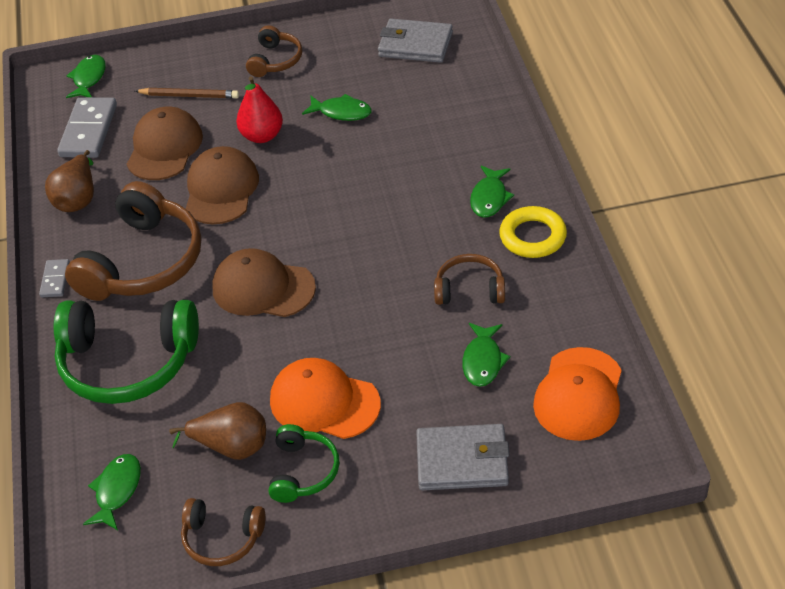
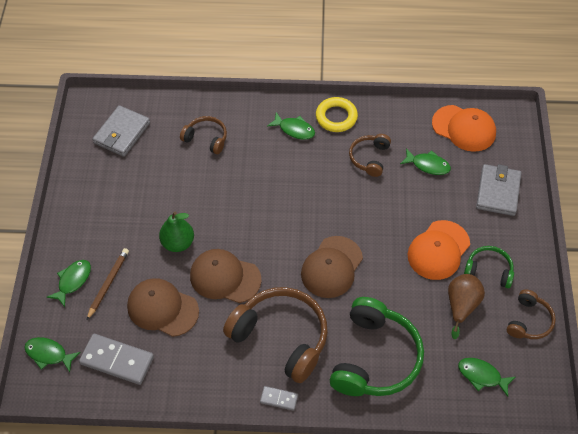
camera: 80 degrees left, 10 degrees up
(78, 199) = (195, 375): brown pear -> none
(262, 136) = (178, 243): red pear -> green pear
(275, 60) = (94, 220): brown headphones -> brown headphones (206, 138)
(341, 112) = (174, 190): green fish -> green fish (73, 281)

